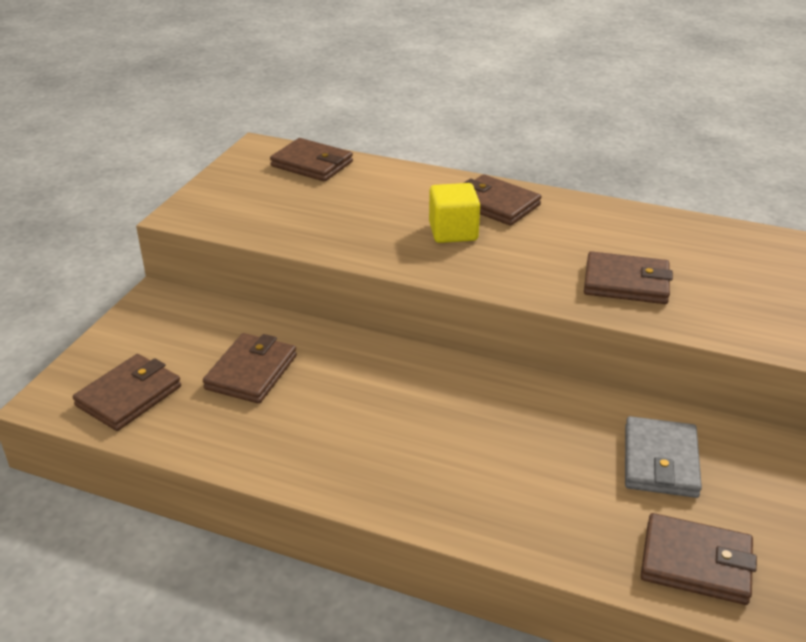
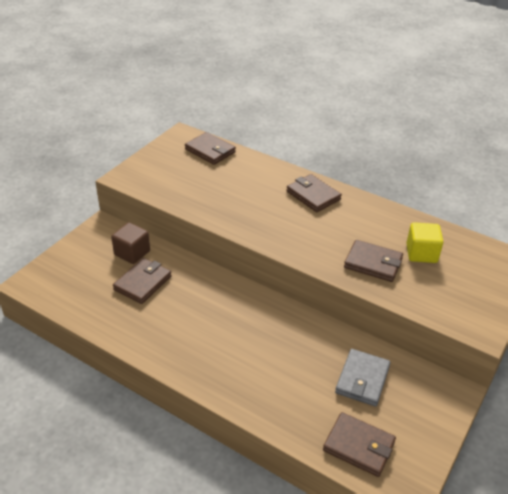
camera: 10 degrees right, 5 degrees up
(129, 396) = (71, 287): brown wallet -> none
(220, 331) = (132, 253): none -> brown cube
(453, 232) = (280, 212): yellow cube -> yellow cube (421, 253)

